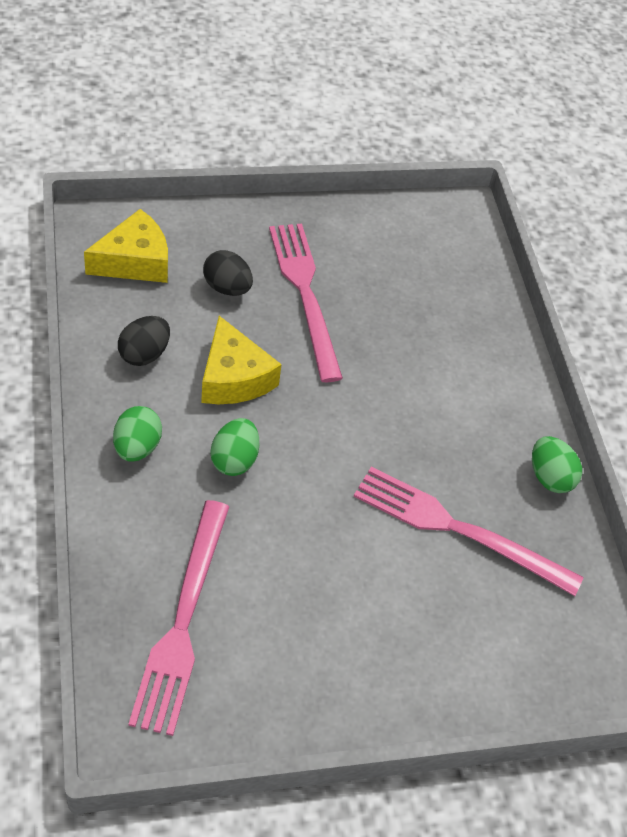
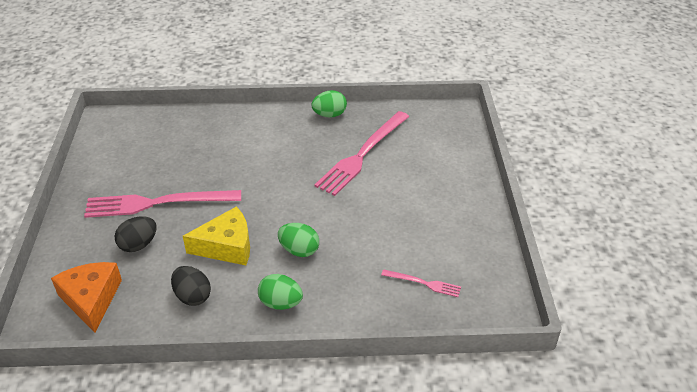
camera: 75 degrees left, 10 degrees down
(134, 261) = (91, 299): yellow cheese -> orange cheese
(182, 621) = (424, 283): pink fork -> pink fork, size x0.47

